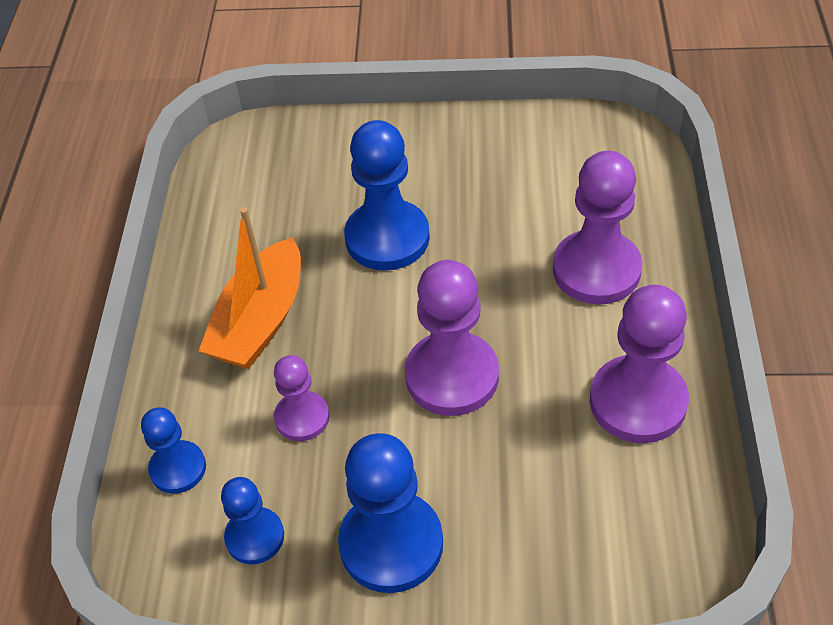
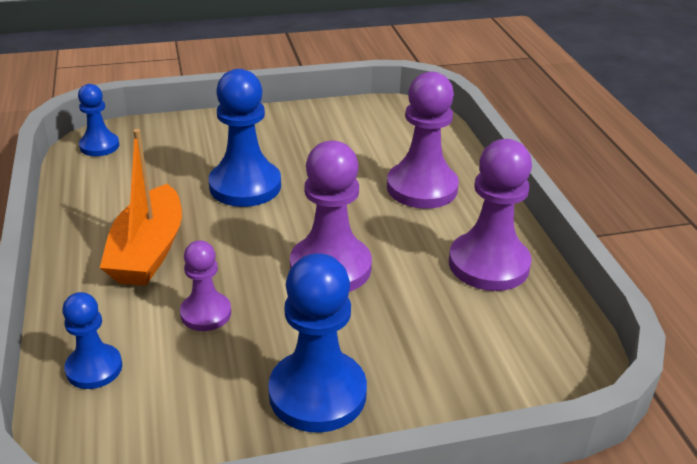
camera: 20 degrees left, 15 degrees down
(255, 537) = (185, 409): blue pawn -> blue pawn (99, 146)

